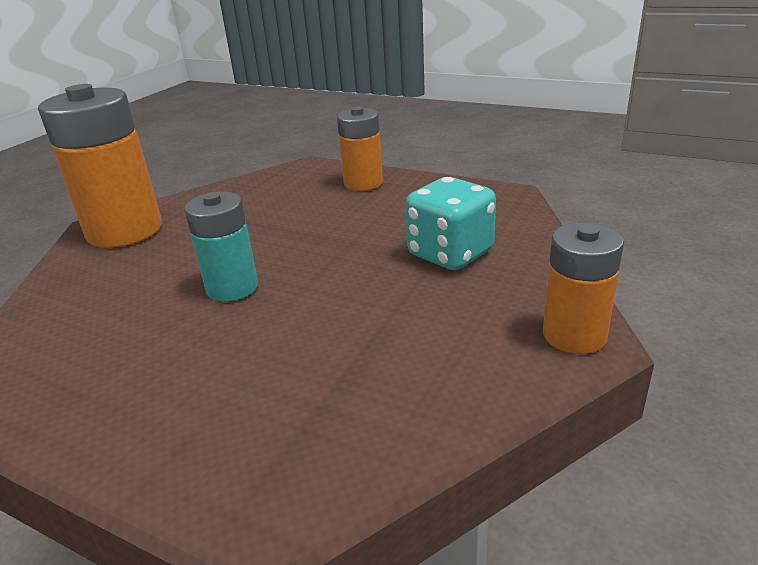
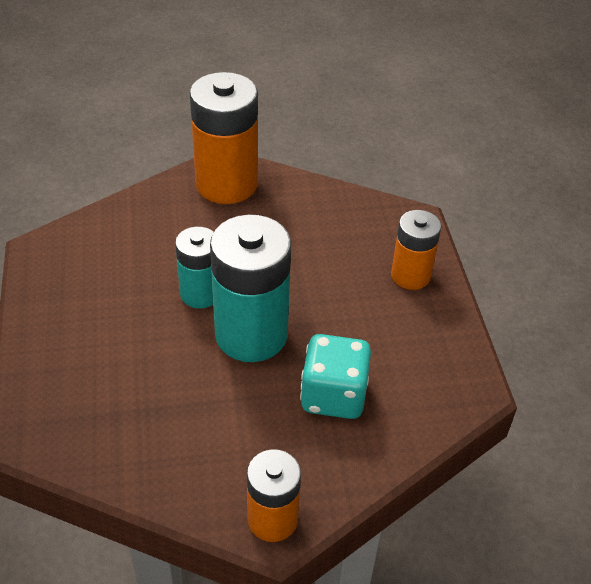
camera: 50 degrees right, 15 degrees up
(325, 274) = (251, 334): none -> turquoise battery

